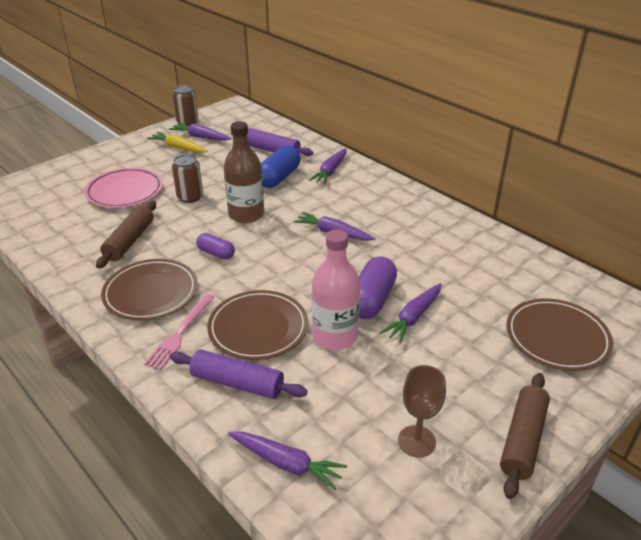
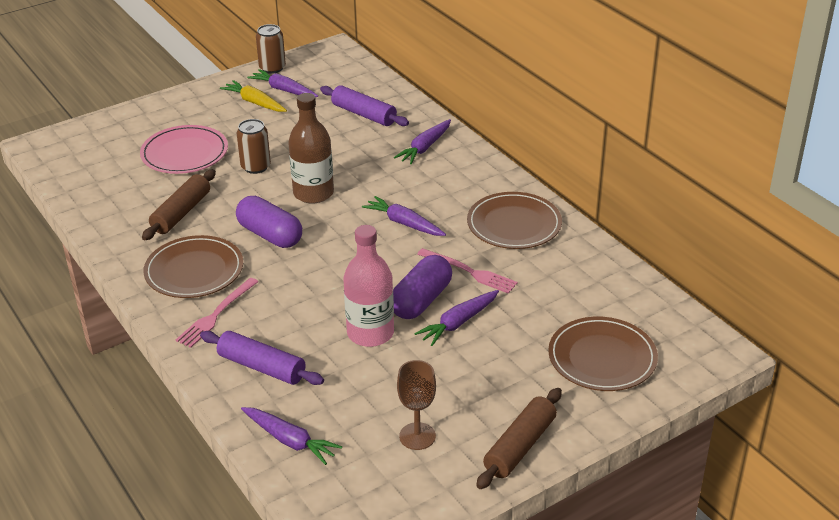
camera: 10 degrees right, 0 degrees up
(216, 253) = (270, 235): purple capsule -> purple capsule, size x1.68
(258, 328) = (295, 317): brown plate -> brown plate (514, 224)
(279, 178) = (362, 151): blue capsule -> none
(406, 269) = (470, 272): none -> pink fork

